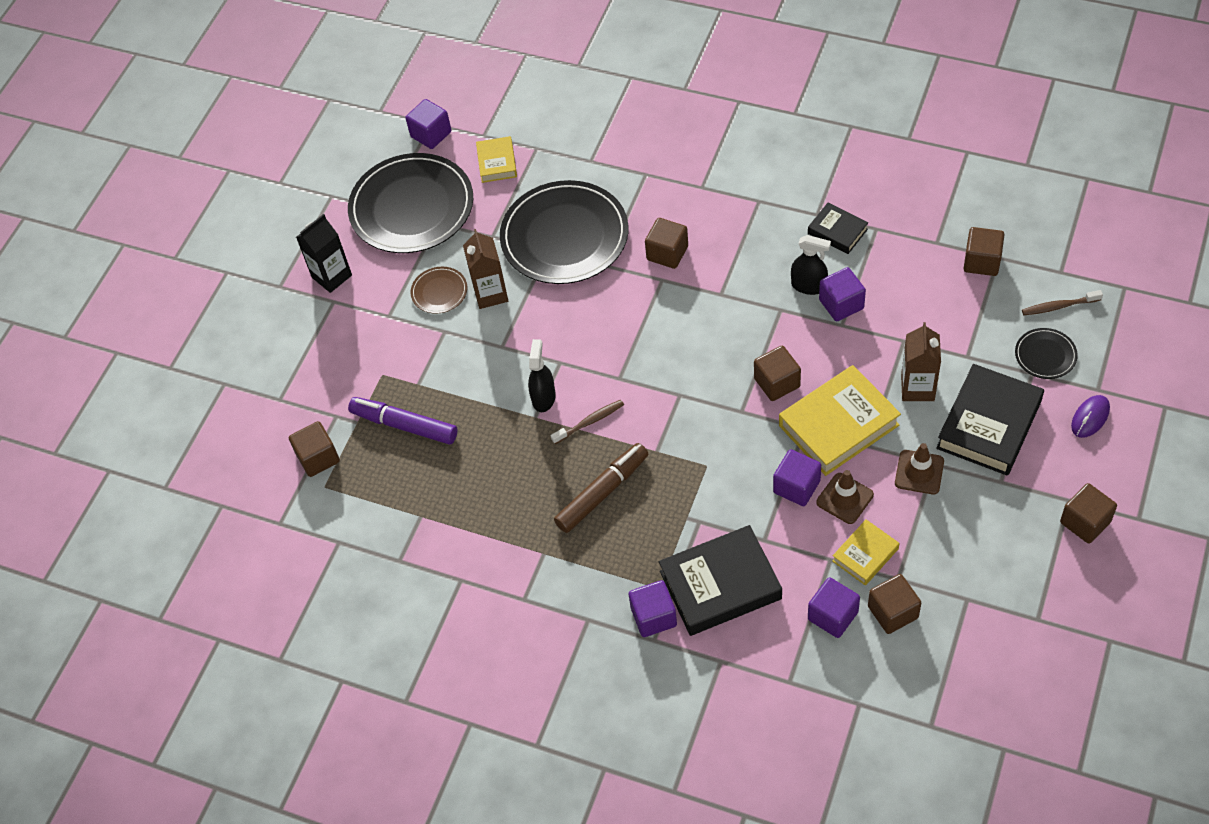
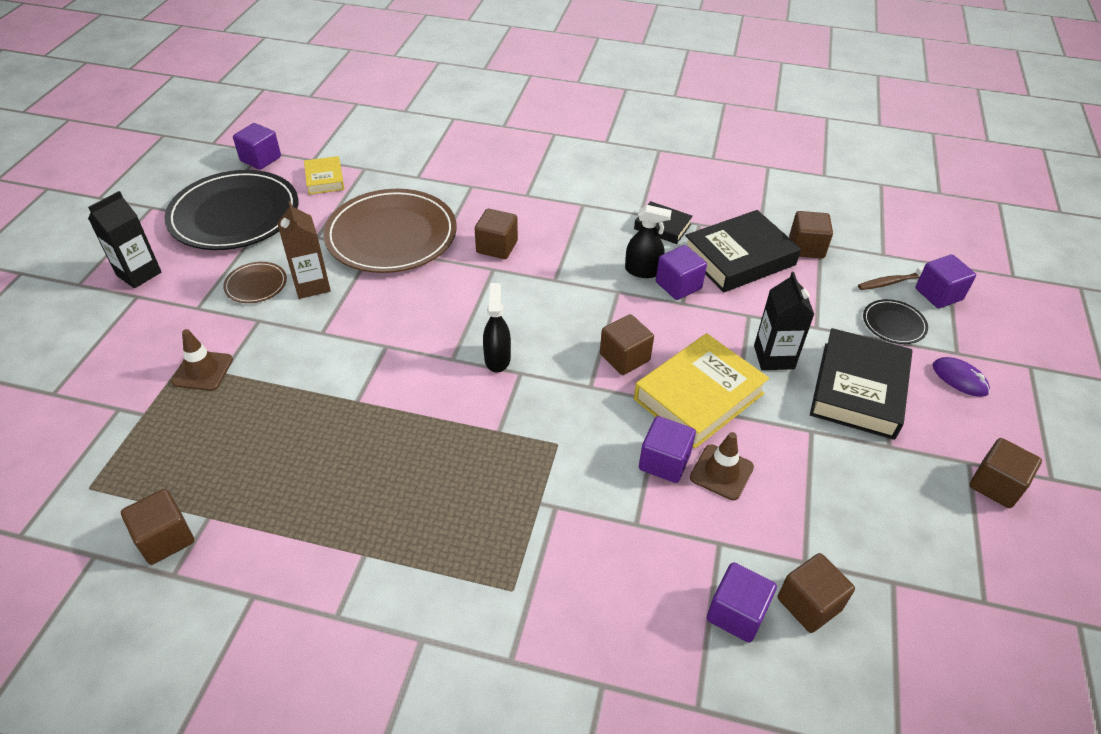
camera: 15 degrees left, 10 degrees down
(318, 458) = (86, 455): brown cube -> brown cube (165, 538)
(404, 425) = (200, 415): purple marker -> none
(543, 397) = (367, 380): black spray bottle -> black spray bottle (497, 359)
(564, 236) = (391, 235): black plate -> brown plate
(590, 422) = (420, 403): brown toothbrush -> none
(603, 492) = (437, 479): brown marker -> none
(653, 617) = (508, 629): purple cube -> purple cube (938, 294)
(720, 585) = (590, 582): black book -> black book (738, 258)
(865, 555) = (759, 535): yellow book -> none
(917, 388) = (774, 357): brown carton -> black carton
(919, 472) = (798, 440): brown traffic cone -> brown traffic cone (202, 371)
(1090, 417) = (959, 379): purple mouse -> purple mouse turned 75 degrees counterclockwise

